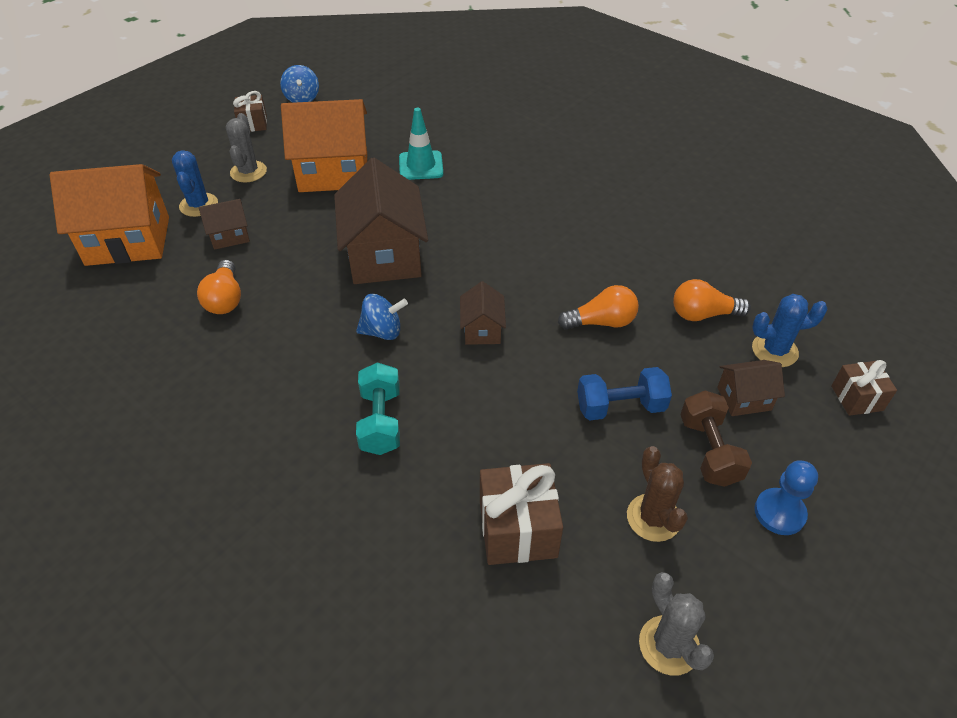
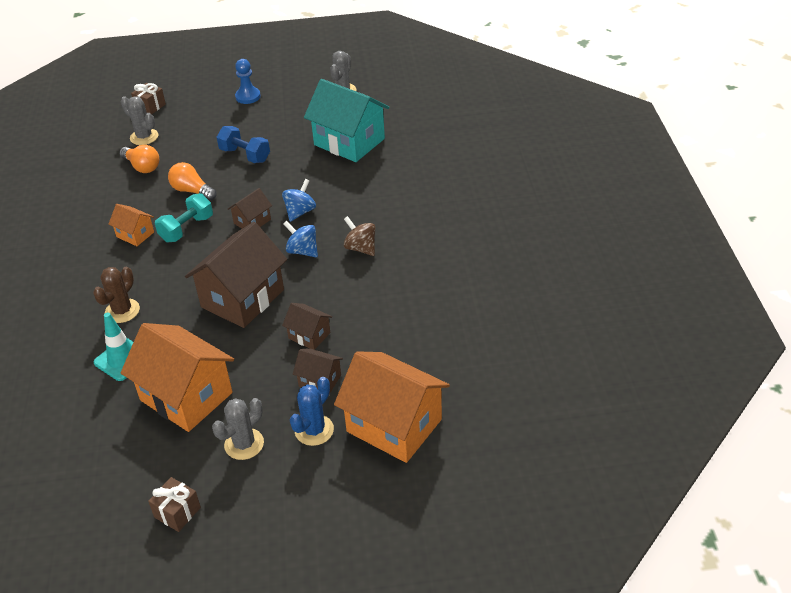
camera: 135 degrees left, 5 degrees down
(225, 299) = (368, 327): orange light bulb -> none
(302, 99) = (98, 520): blue spinning top -> blue spinning top (300, 212)
(319, 373) = (361, 248): none -> brown spinning top
(380, 421) = (356, 208): turquoise dumbbell -> turquoise dumbbell (187, 229)
(517, 529) = (349, 142): brown gift -> turquoise house
(577, 248) = (135, 234): none -> orange house
(653, 518) = (294, 118): brown cactus -> brown cactus (122, 311)
(709, 451) = (238, 124): brown dumbbell -> none
(744, 398) = (191, 130): brown house -> brown house (309, 335)
(774, 350) = (144, 137): blue cactus -> grey cactus

